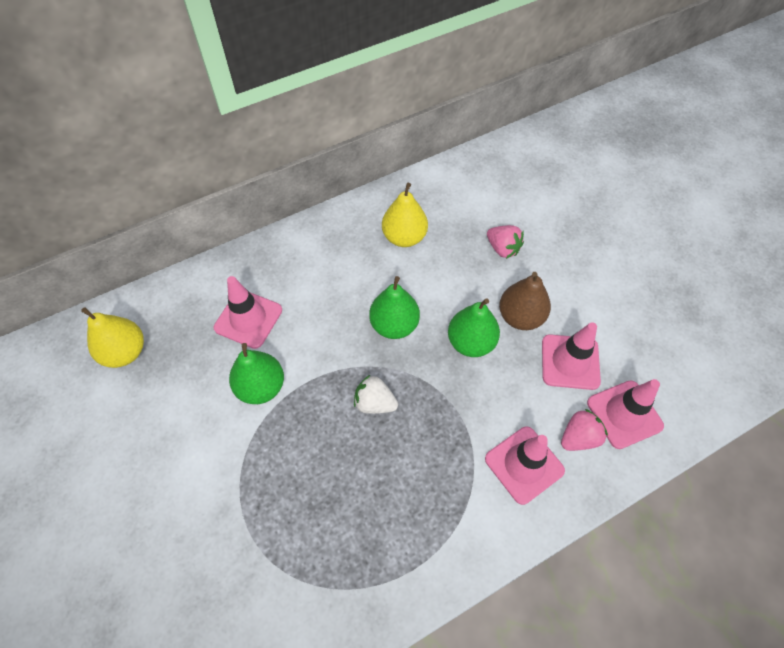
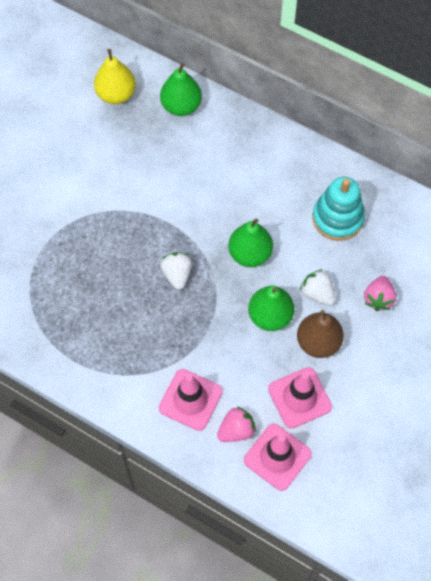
camera: 60 degrees right, 5 degrees up
(248, 319) = (190, 153): pink traffic cone -> none
(261, 387) = (143, 194): green pear -> green pear (181, 106)
(404, 237) = (337, 218): yellow pear -> turquoise stacking toy
(470, 291) = (317, 293): none -> white strawberry
(579, 437) = (236, 430): pink strawberry -> pink strawberry turned 60 degrees counterclockwise

